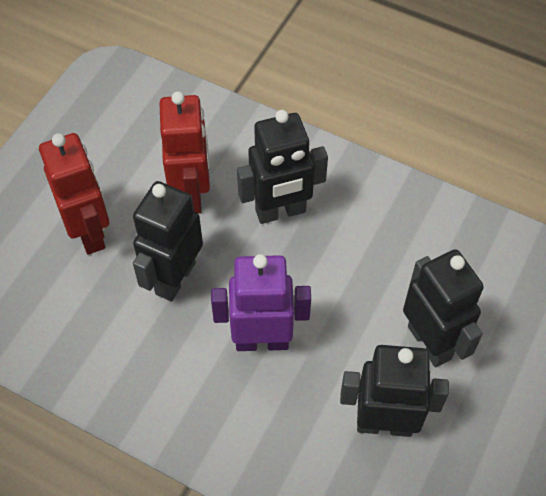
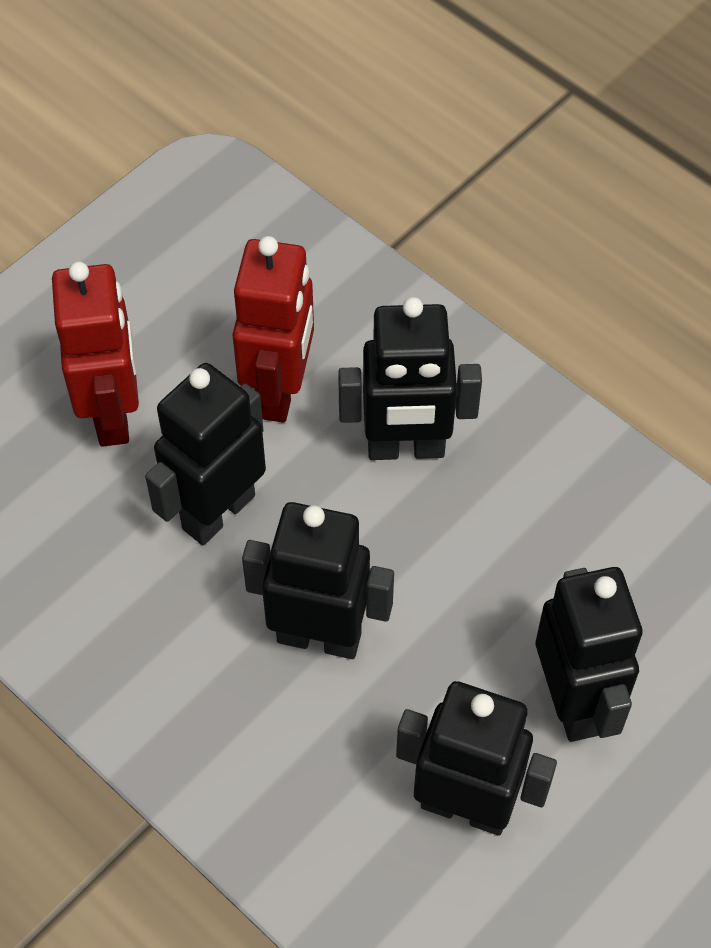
camera: 15 degrees right, 0 degrees up
(262, 340) = (319, 636): purple robot -> black robot

